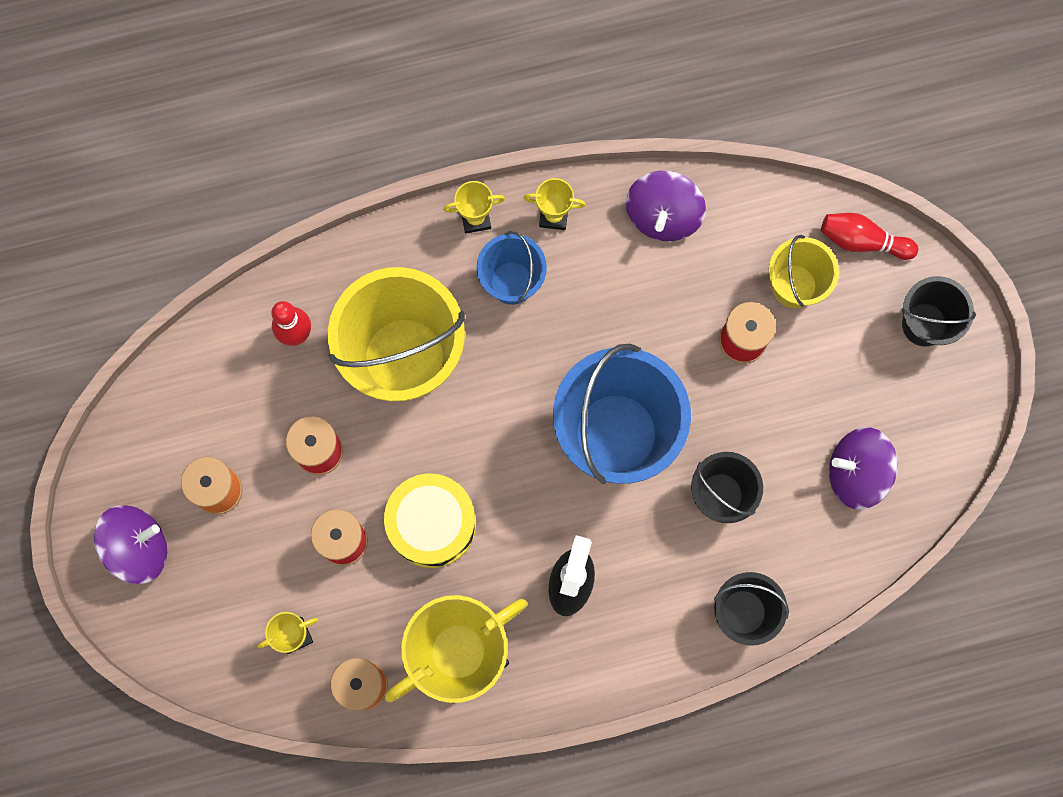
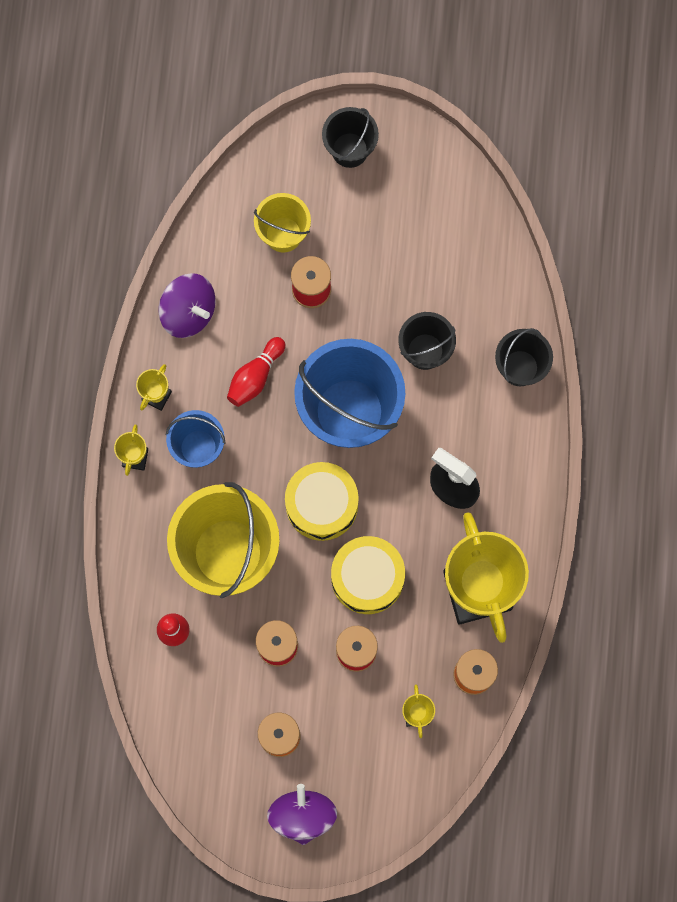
camera: 70 degrees left, 0 degrees up
(497, 442) = (321, 504): none -> yellow drum
(856, 473) = (445, 244): purple spinning top -> none
(862, 241) = (267, 170): red bowling pin -> red bowling pin (255, 376)

